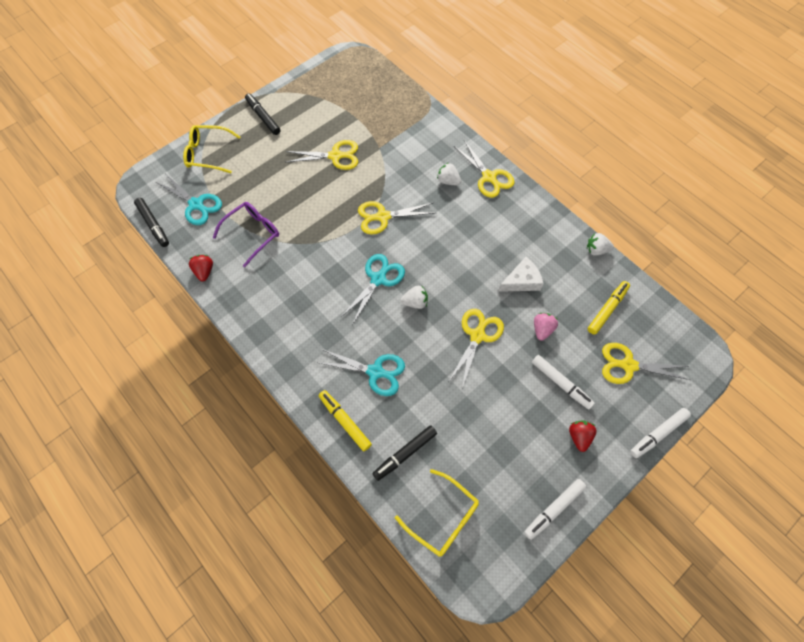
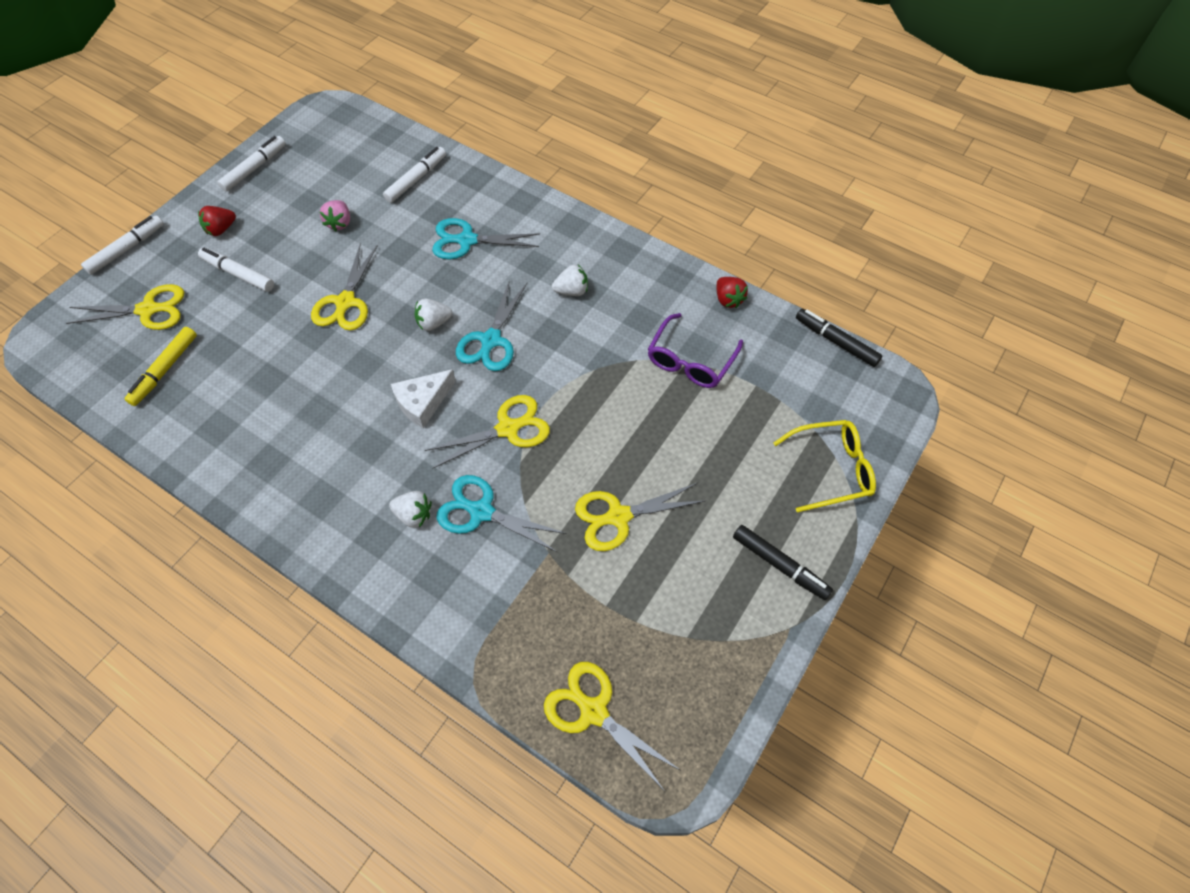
camera: 165 degrees right, 5 degrees down
(196, 205) = (795, 383): turquoise scissors -> turquoise scissors (481, 511)
(345, 421) = (488, 192): yellow marker -> none
(405, 453) = (416, 179): black marker -> white marker
(443, 518) = (368, 142): yellow glasses -> none
(489, 177) = (343, 539): yellow scissors -> yellow scissors (593, 711)
(521, 281) = (286, 381): white cheese -> white cheese (423, 402)
(542, 329) = (259, 327): pink strawberry -> pink strawberry (339, 223)
(579, 436) = (221, 229): red strawberry -> red strawberry turned 60 degrees clockwise
(596, 250) = (167, 451): white strawberry -> white strawberry (572, 291)

